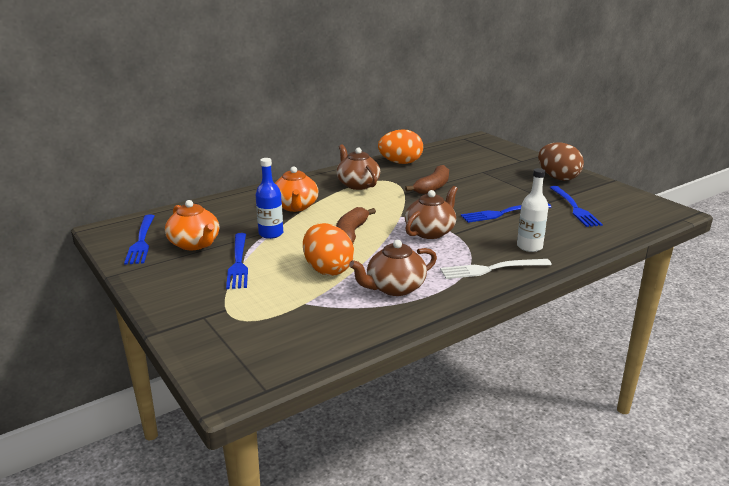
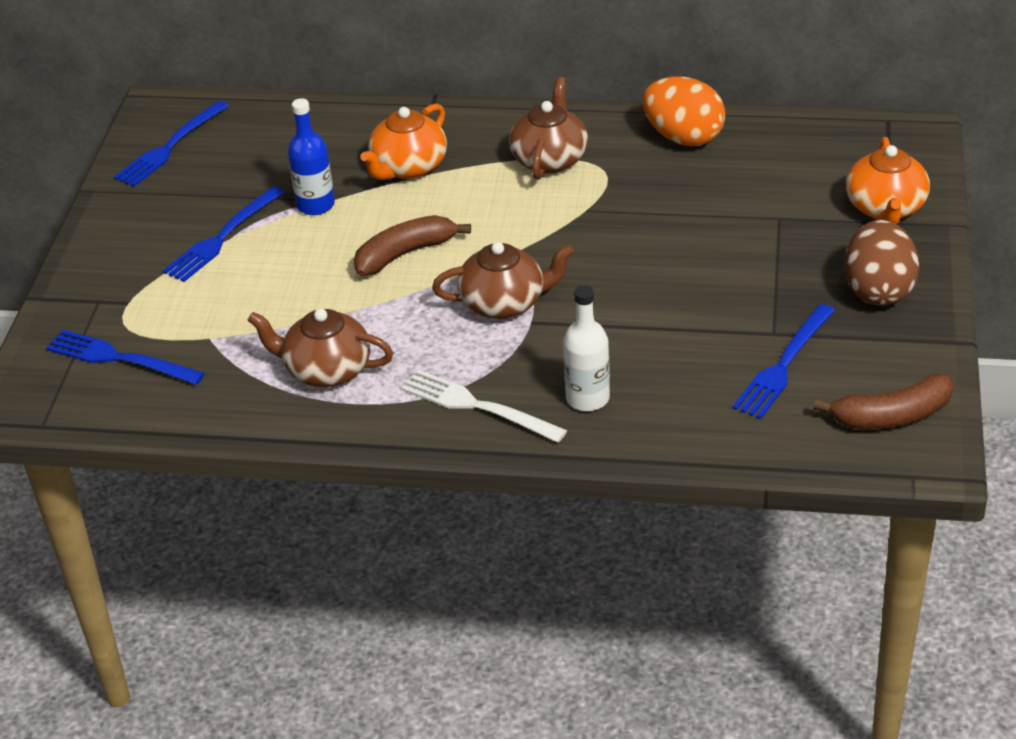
camera: 45 degrees right, 15 degrees up
(195, 244) = (216, 181): orange teapot -> orange teapot (885, 208)
(327, 269) = (297, 301): orange egg -> none
(432, 187) = (645, 216): brown banana -> brown banana (891, 416)
(502, 213) = (656, 320): blue fork -> blue fork (118, 358)

